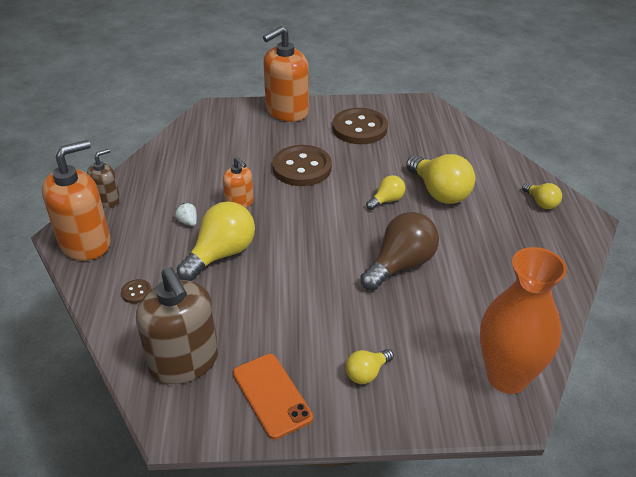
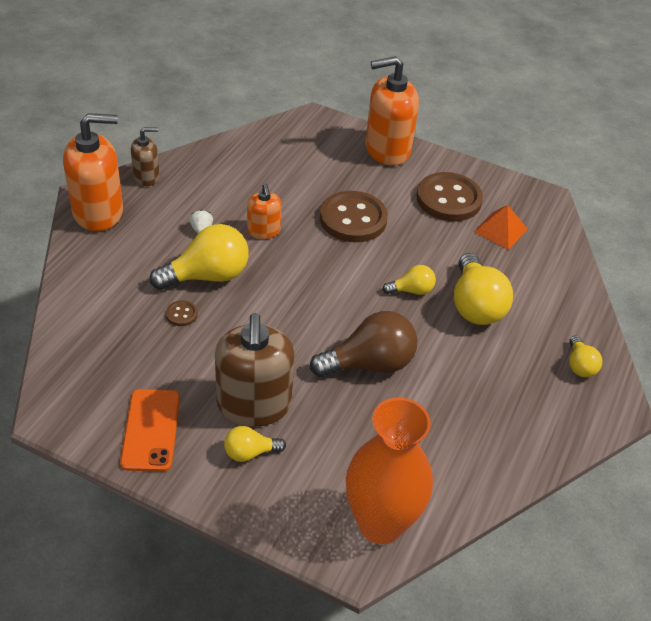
camera: 25 degrees right, 5 degrees up
(136, 292) = (108, 279): brown button -> brown button (181, 314)
(184, 361) = (101, 362): brown soap dispenser -> brown soap dispenser (254, 405)
(413, 135) = (500, 230): none -> orange pyramid

